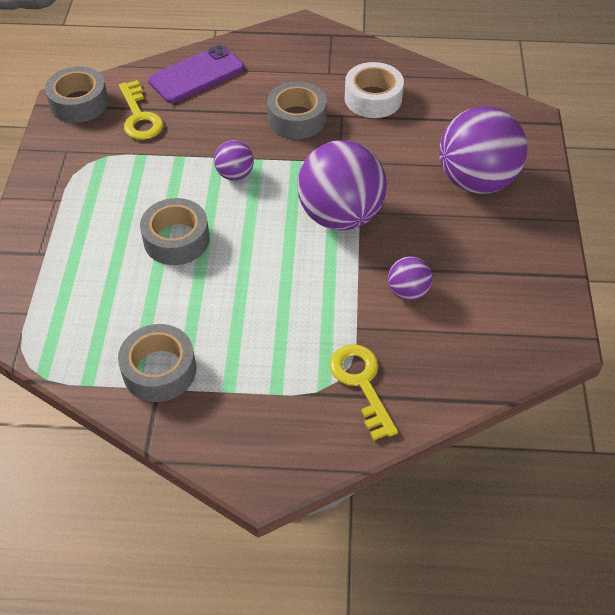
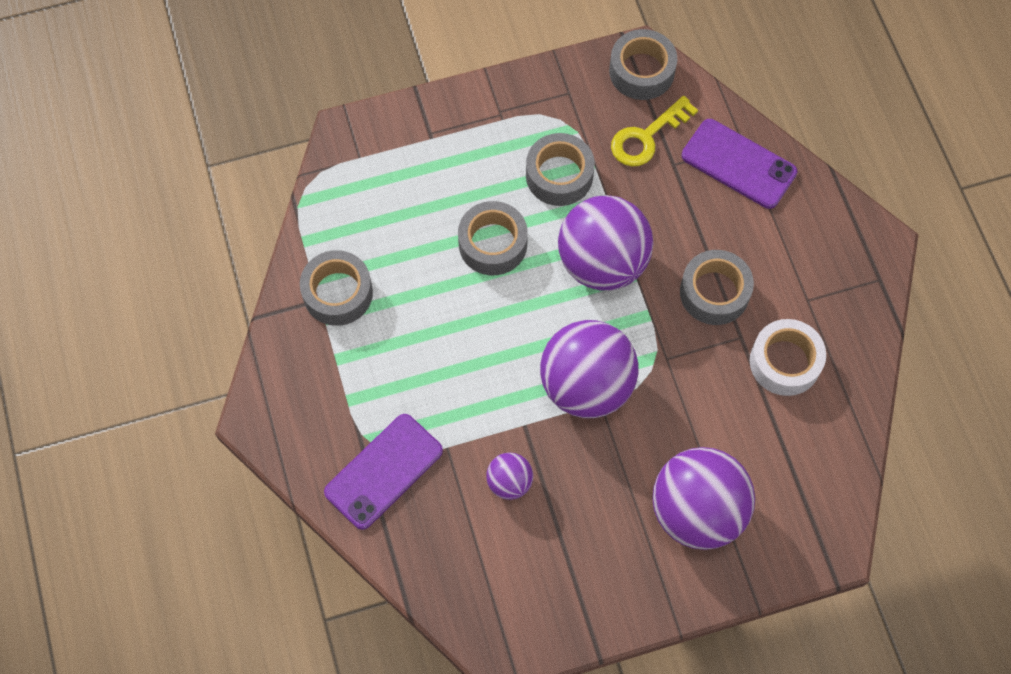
camera: 70 degrees right, 15 degrees up
(139, 178) = (559, 175): none -> grey tape
(235, 174) = (602, 262): purple ball -> purple ball, size x2.11
(361, 383) = (384, 471): yellow key -> purple phone

